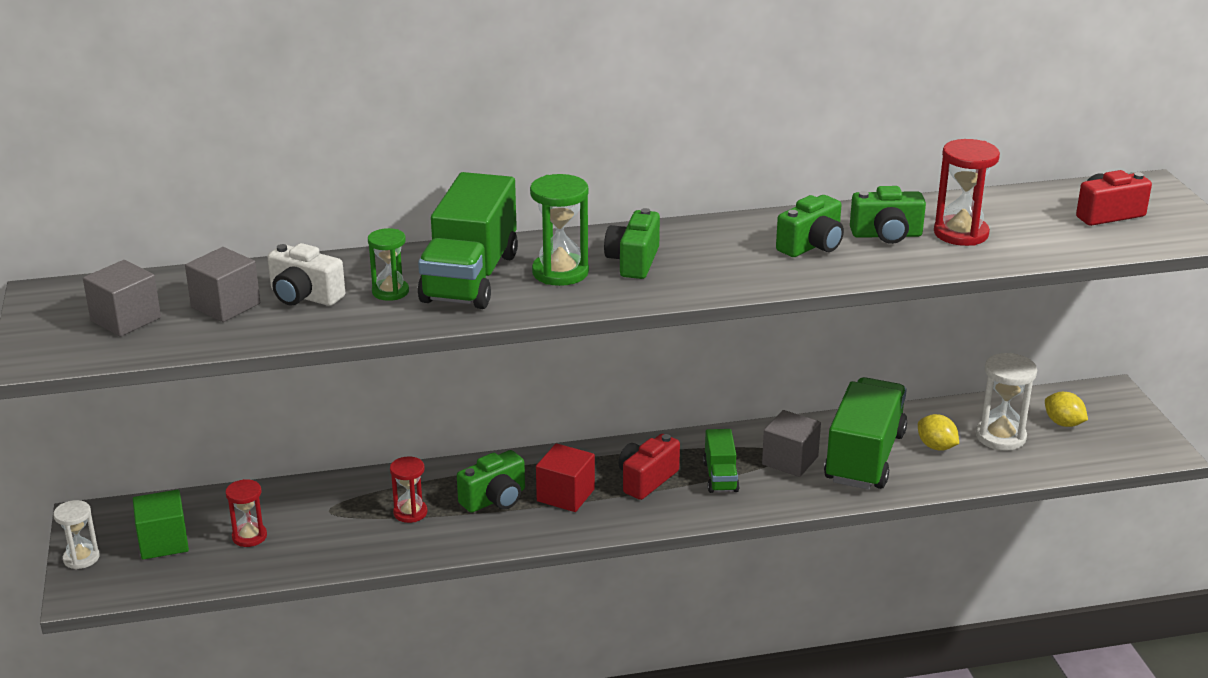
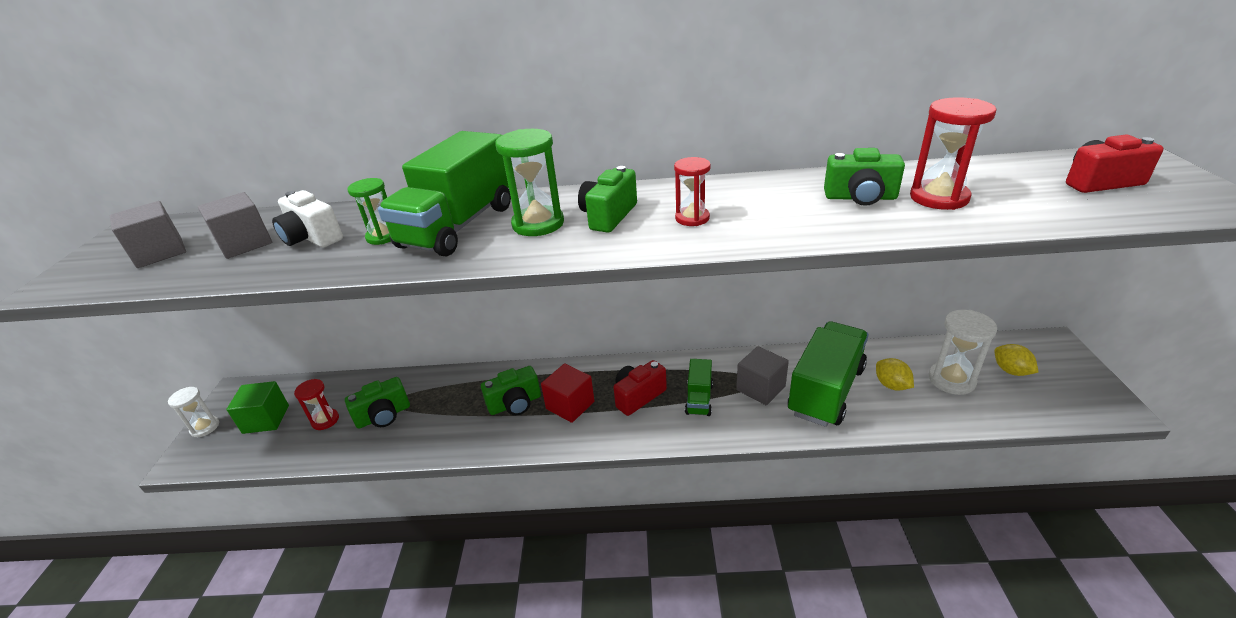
camera: 15 degrees right, 5 degrees up
(410, 512) = (448, 410): red hourglass -> red hourglass (692, 218)
(812, 246) = (783, 206): green camera -> green camera (383, 416)

